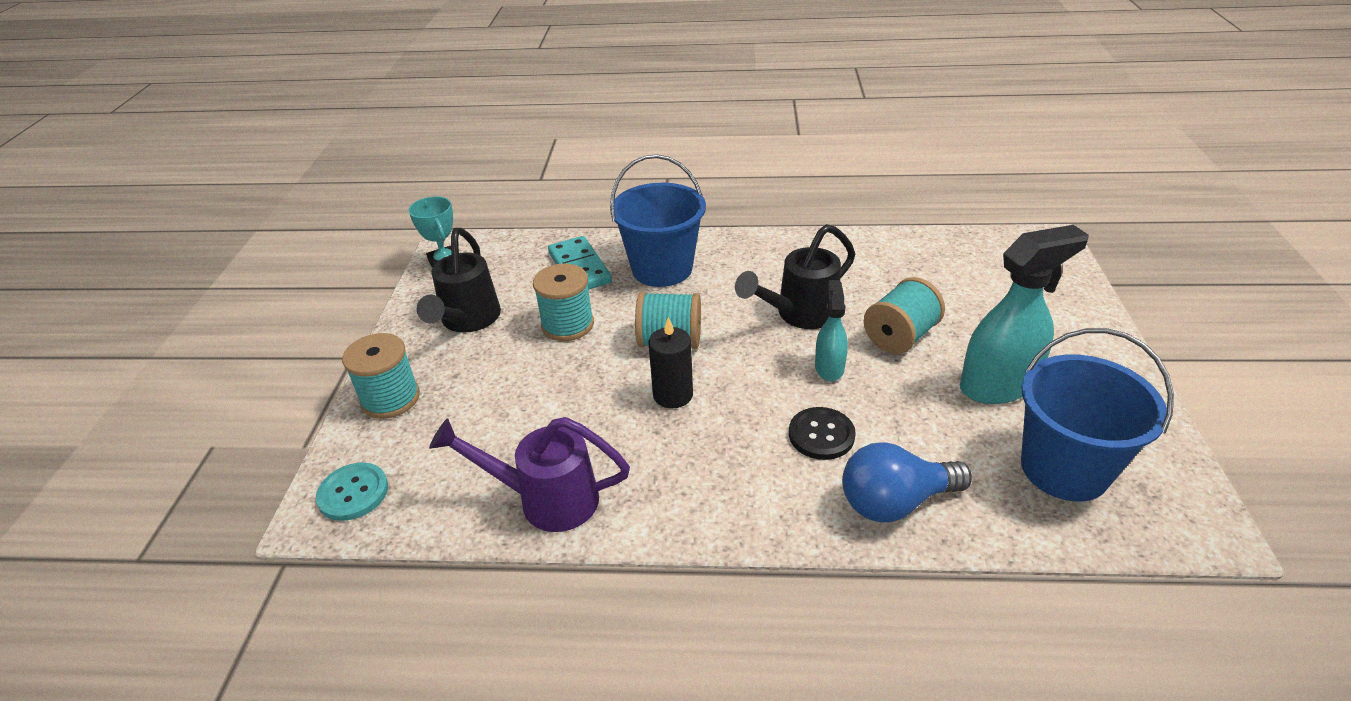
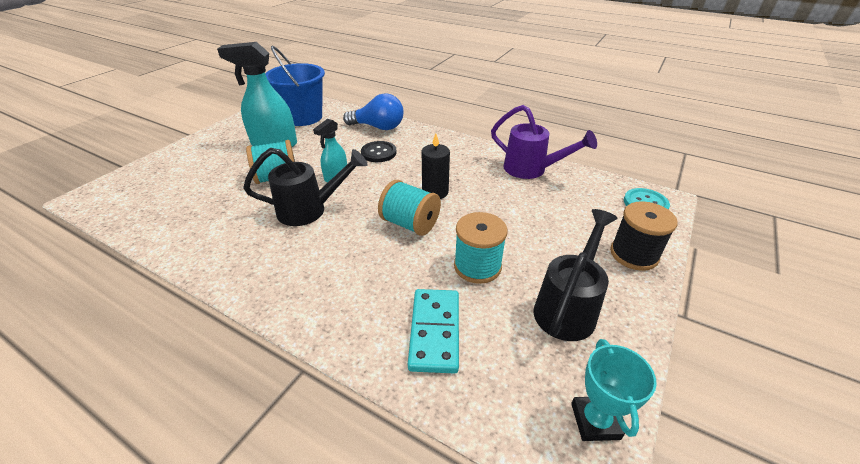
camera: 155 degrees left, 0 degrees up
(390, 399) = (634, 254): turquoise spool -> black spool
(662, 269) = (360, 293): blue bucket -> none

